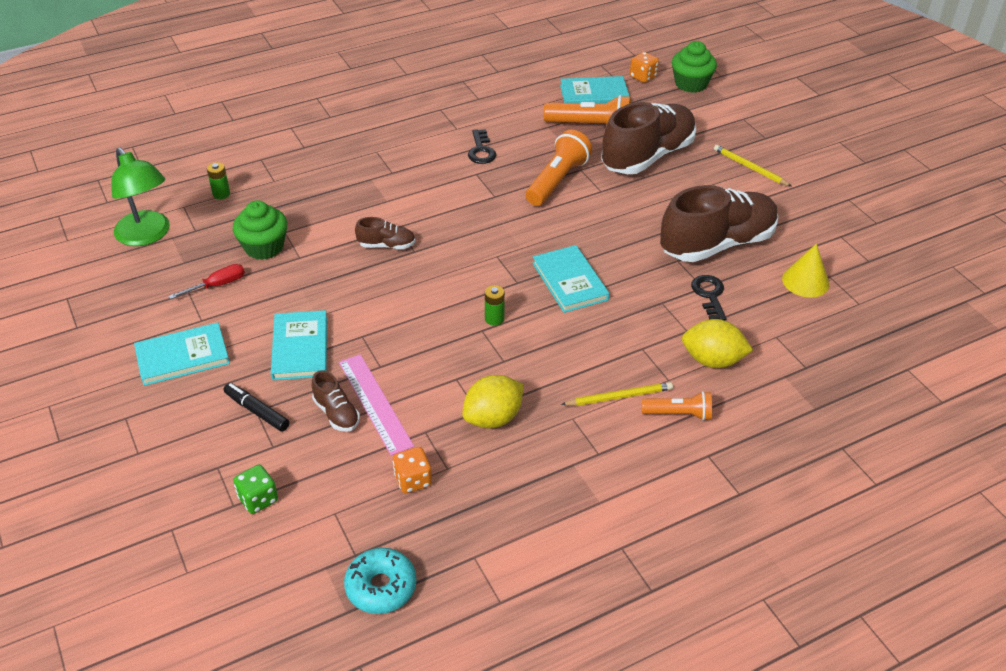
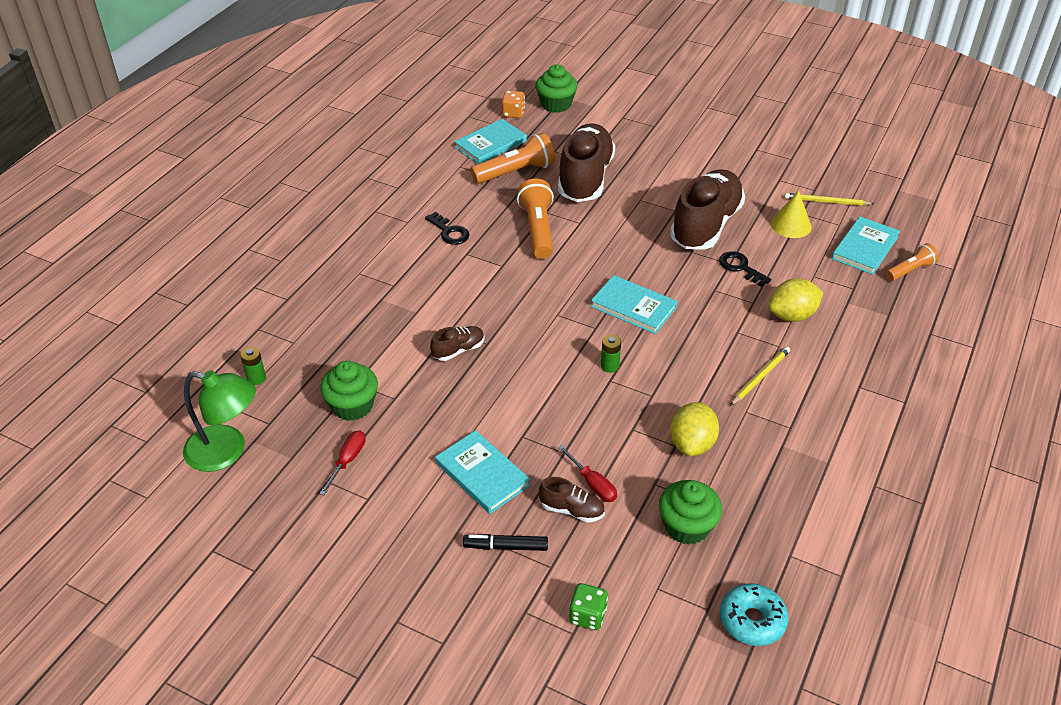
camera: 35 degrees left, 0 degrees up
(182, 357) = (388, 539): turquoise book -> turquoise book (865, 248)
(375, 403) = (593, 484): pink ruler -> red screwdriver
(413, 480) = (687, 526): orange dice -> green cupcake
(678, 414) = (811, 367): orange flashlight -> orange flashlight (910, 270)
(750, 167) = (667, 155): yellow pencil -> yellow pencil (826, 202)

